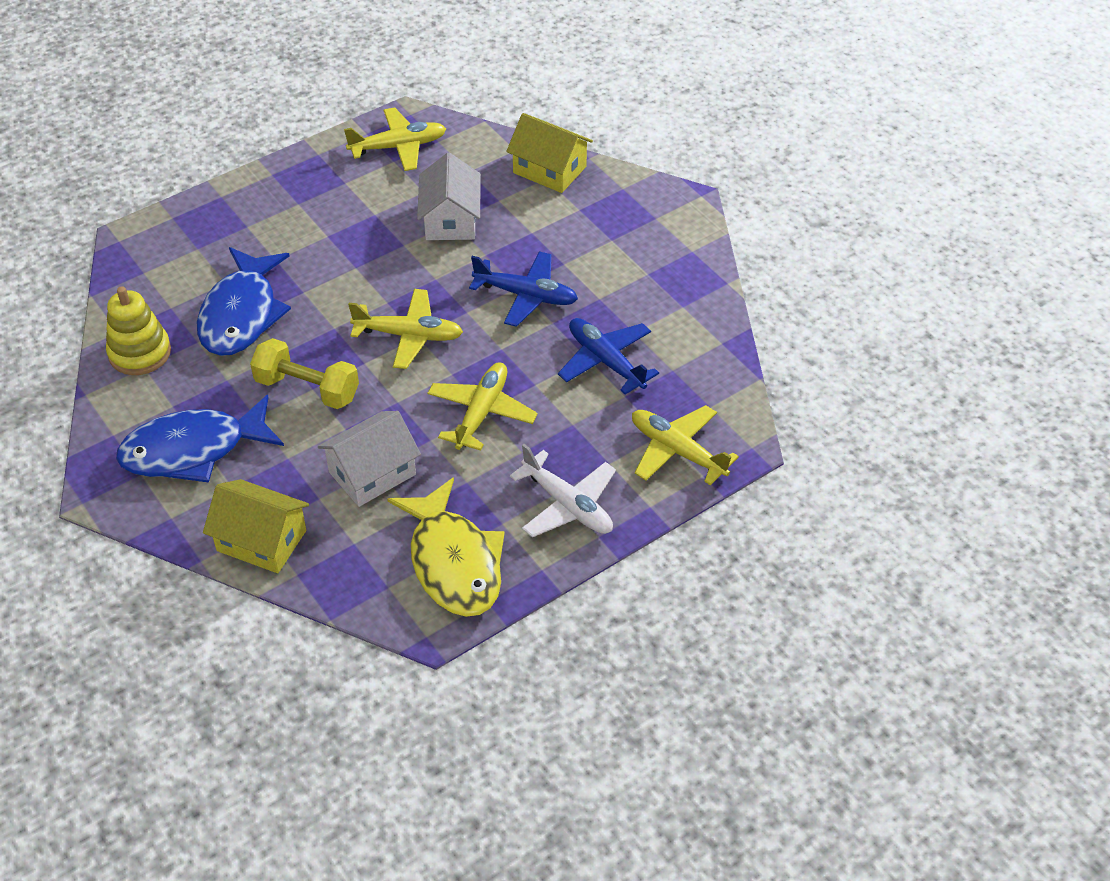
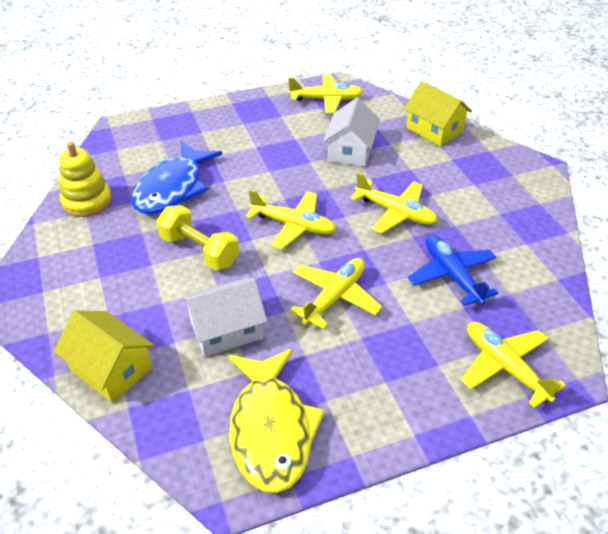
camera: 15 degrees right, 5 degrees down
(193, 450) = (91, 281): blue fish -> none
(526, 296) = (395, 213): blue plane -> yellow plane
(568, 505) = (391, 397): white plane -> none

